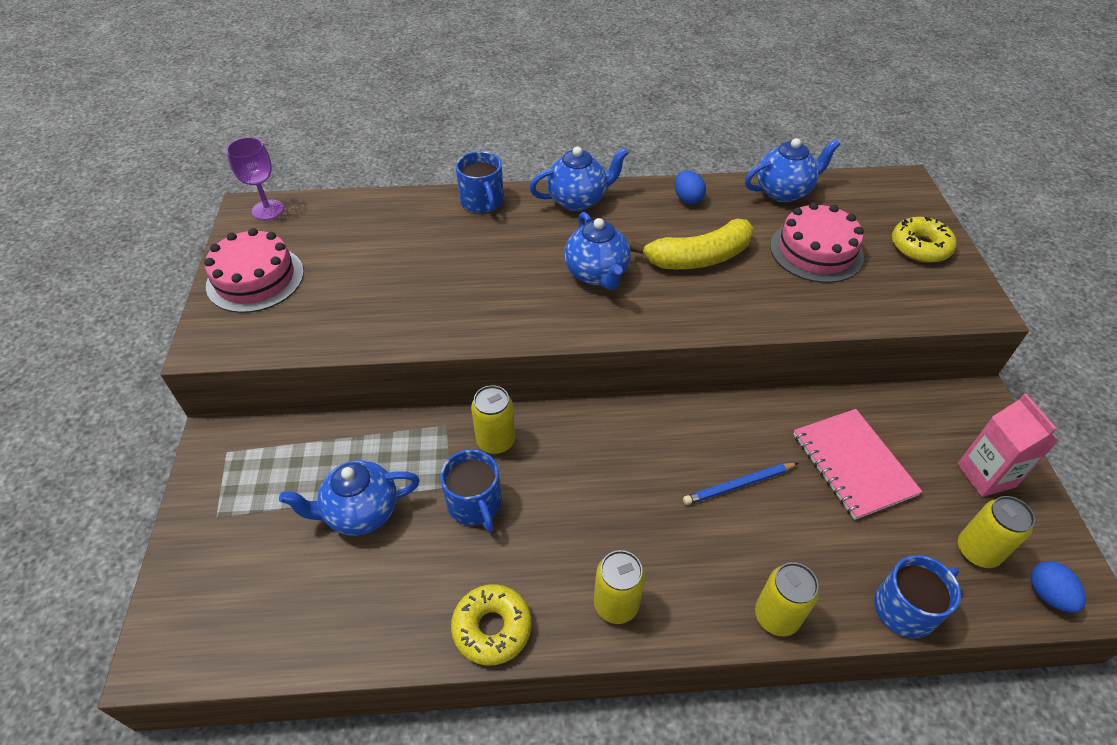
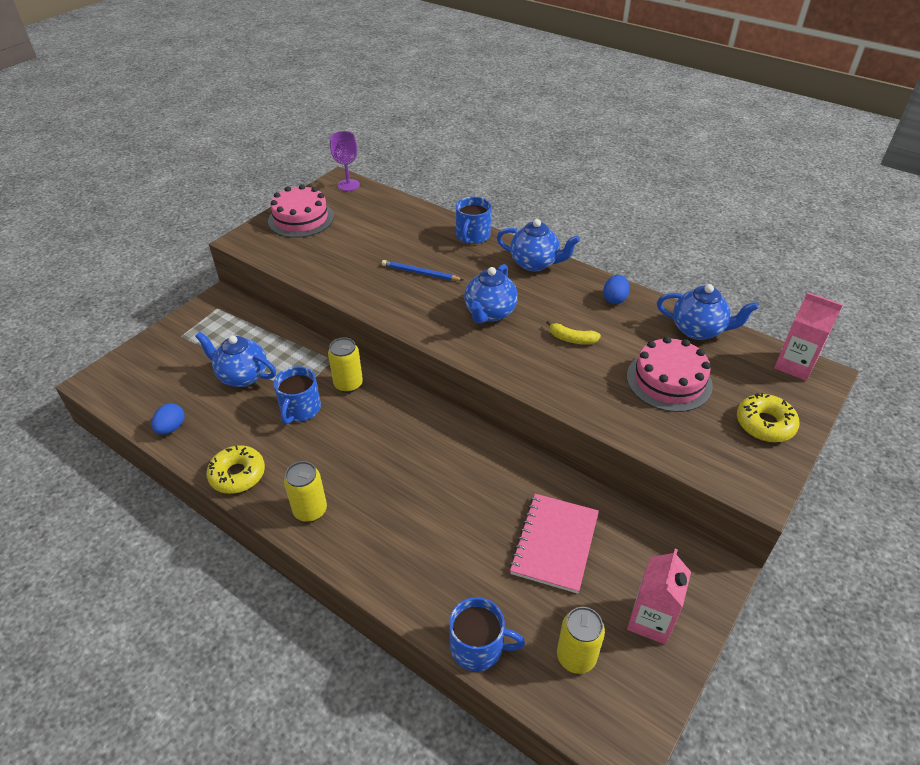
camera: 40 degrees right, 5 degrees down
(698, 258) = (572, 339): yellow banana -> yellow banana, size x0.50
(738, 485) = (460, 501): blue pencil -> blue pencil (420, 273)
(776, 616) = (390, 586): yellow can -> none
(881, 184) = (794, 365): none -> pink carton
(1047, 594) = (594, 722): blue egg -> blue egg (171, 428)

